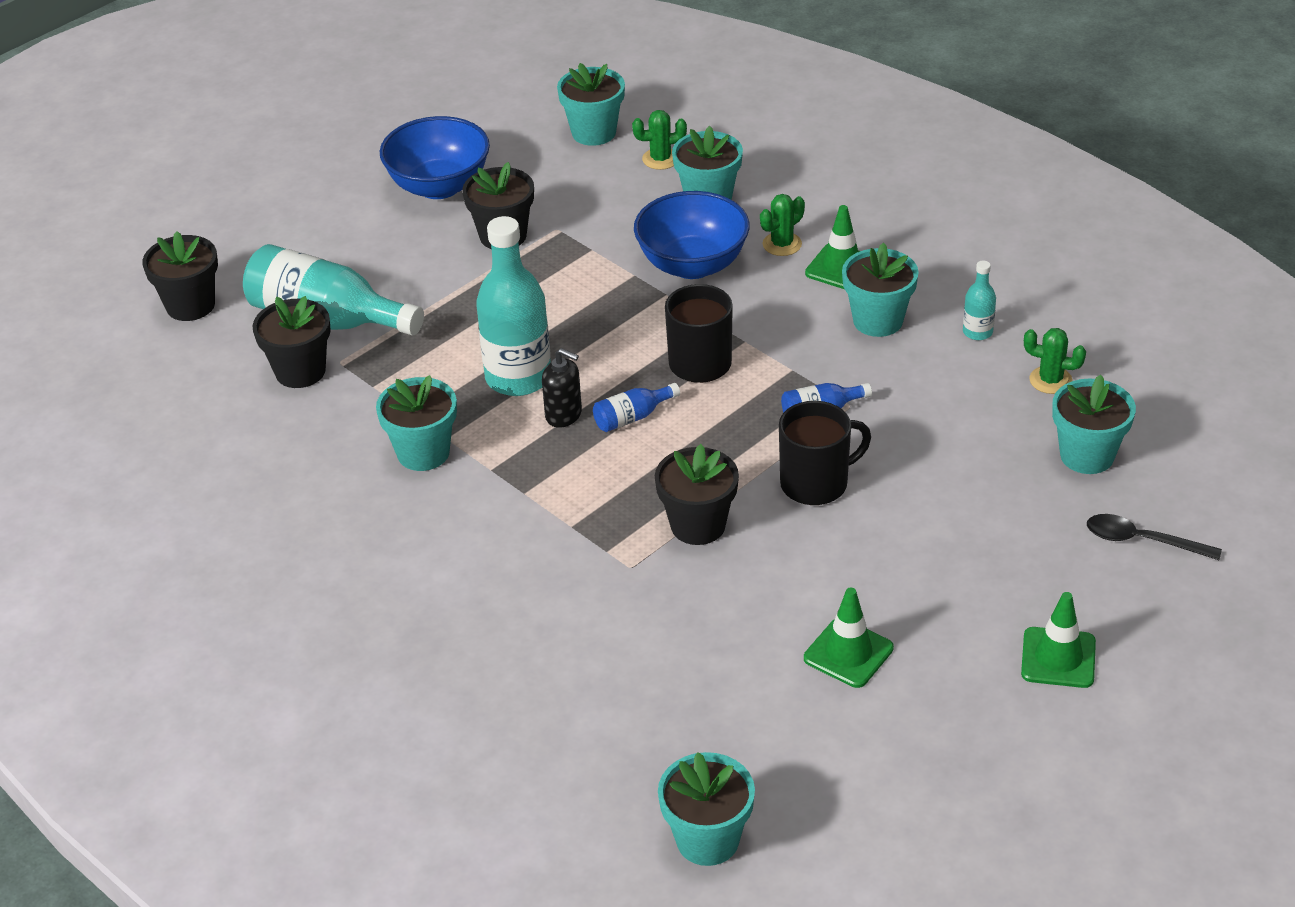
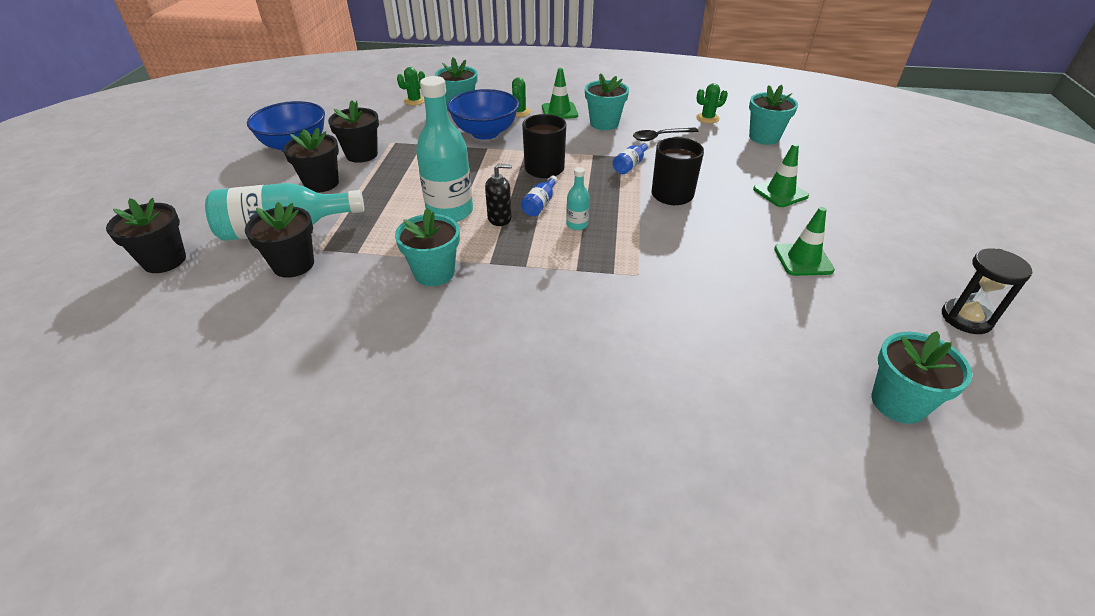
camera: 40 degrees left, 0 degrees up
(594, 132) = (365, 101): turquoise flower pot -> none
(698, 525) = (644, 237): black flower pot -> black flower pot (321, 183)
(930, 820) = (966, 318): none -> black hourglass
(977, 332) = (652, 113): turquoise bottle -> turquoise bottle (577, 225)
(1058, 658) = (884, 215): green traffic cone -> green traffic cone (780, 193)
(1142, 541) = (835, 157): black spoon -> black spoon (660, 137)

